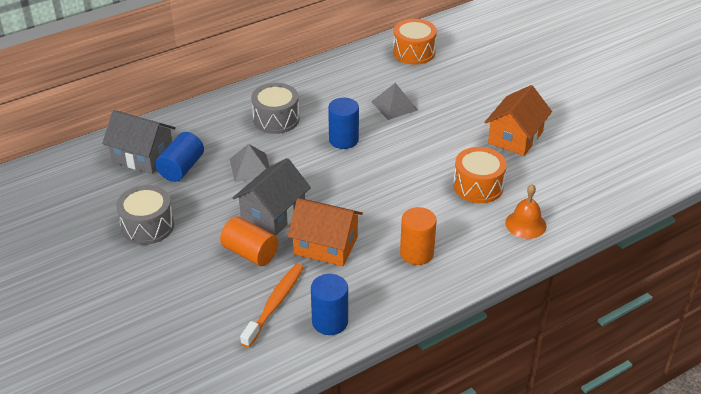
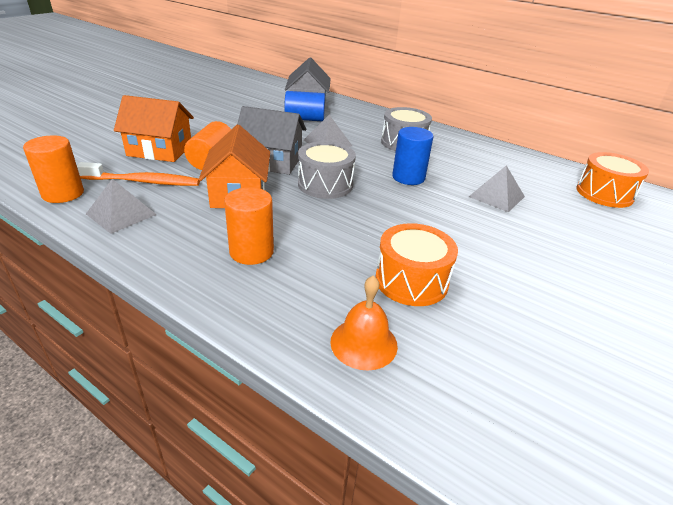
camera: 65 degrees right, 5 degrees down
(147, 226) = (227, 119): grey drum -> grey drum (325, 184)
(274, 360) = (63, 194): none -> orange cylinder
(330, 322) = (121, 214): blue cylinder -> grey pyramid
(515, 137) = (549, 299): orange house -> orange house (160, 150)

